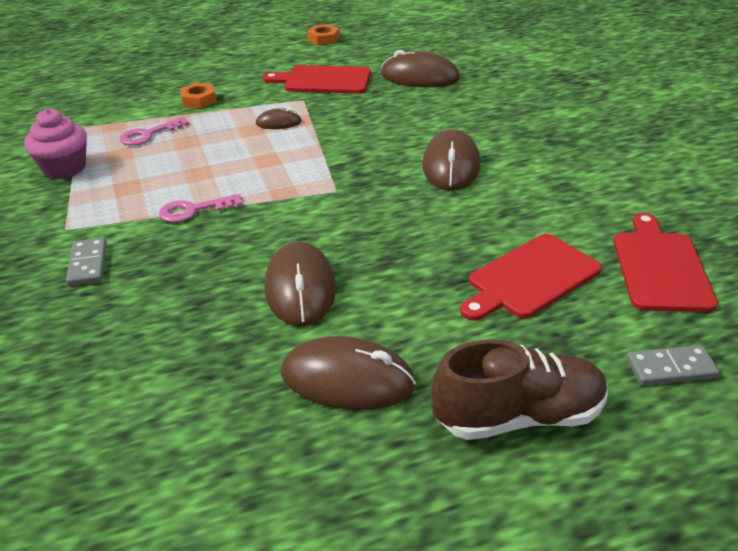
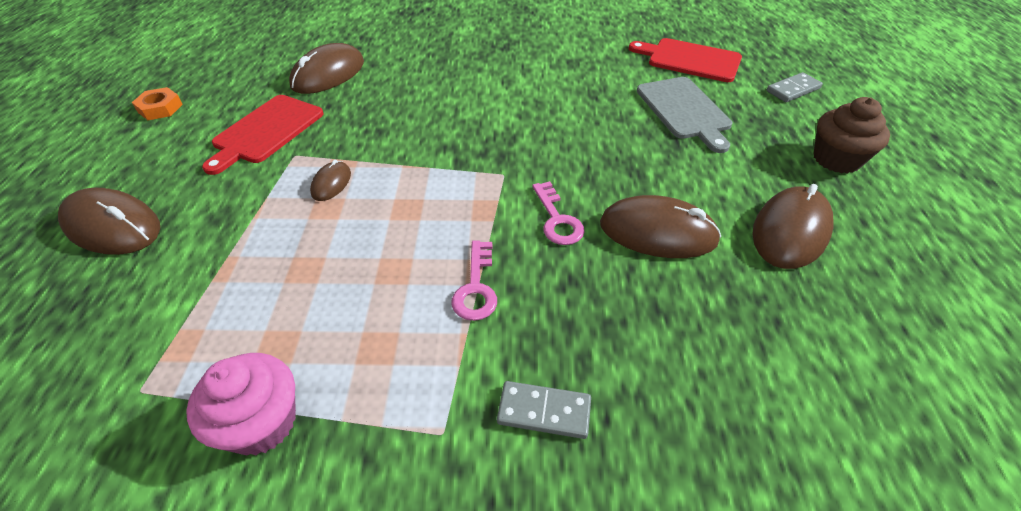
camera: 70 degrees left, 10 degrees up
(148, 134) = (249, 306): pink key -> pink key (557, 220)
(198, 100) = (199, 240): orange nut -> none
(451, 165) = (506, 101): brown mouse -> brown mouse (112, 226)
(519, 417) = (836, 159): brown shoe -> brown cupcake
(530, 278) = (684, 110): red cutting board -> grey cutting board
(671, 368) = (793, 90): grey domino -> grey domino turned 45 degrees clockwise

